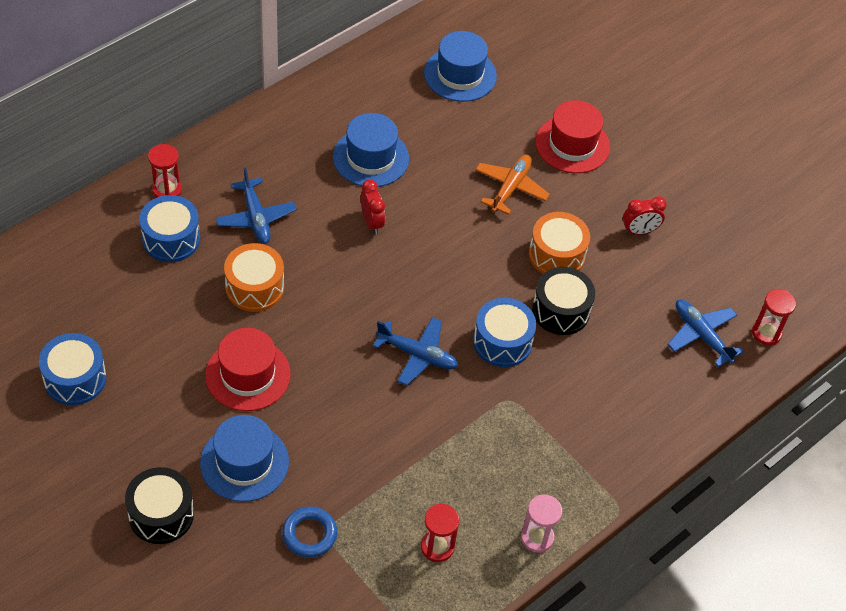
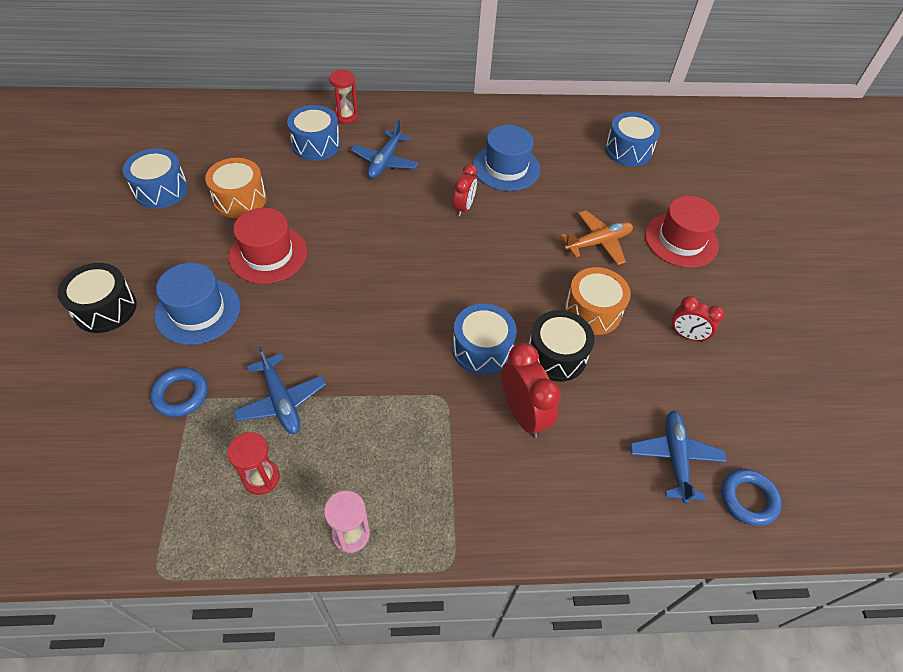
camera: 40 degrees right, 0 degrees up
(254, 287) = (336, 202): orange drum -> orange drum (240, 199)
(417, 355) = (403, 316): blue plane -> blue plane (281, 401)
(460, 74) = (628, 150): blue hat -> blue drum
(576, 372) = (523, 414): none -> red clock
(766, 333) = (748, 499): red hourglass -> blue ring

